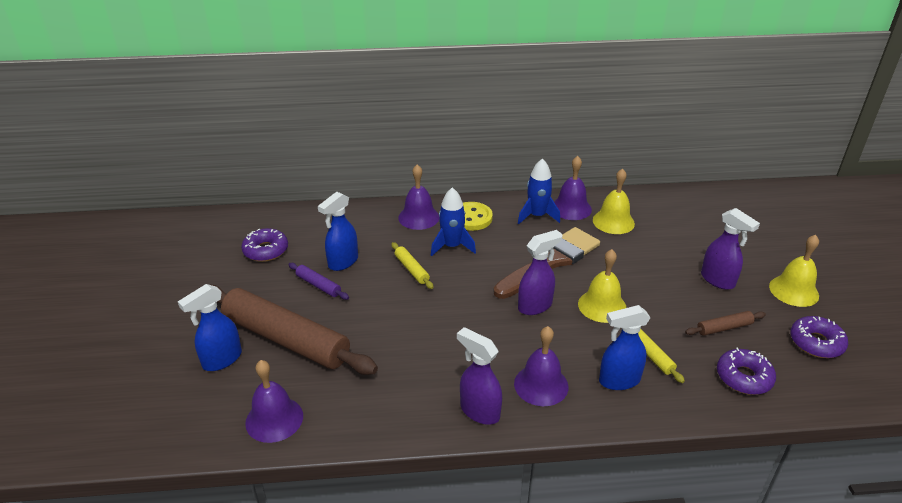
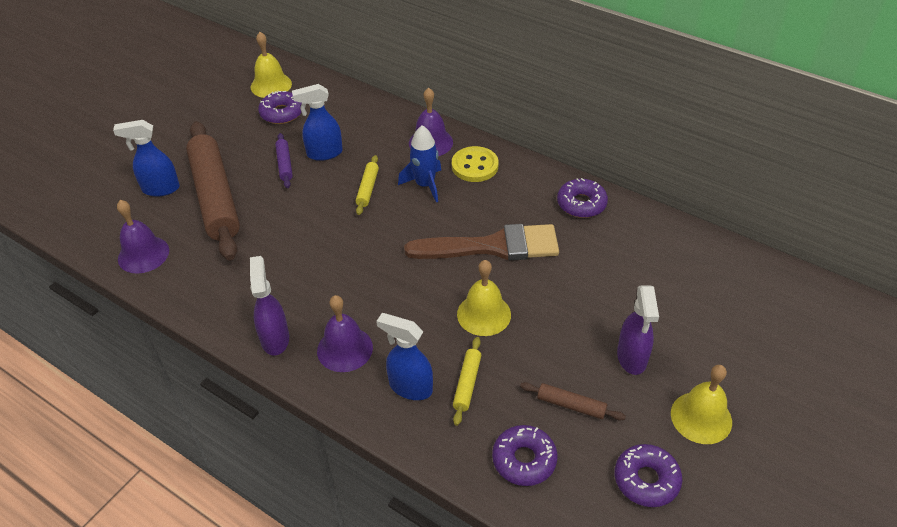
camera: 40 degrees right, 10 degrees up
(535, 306) = (426, 279): purple spray bottle -> none
(537, 216) = (538, 195): blue rocket -> none
(571, 208) = (581, 204): purple bell -> purple donut
(613, 221) = (606, 239): yellow bell -> yellow bell (271, 85)

